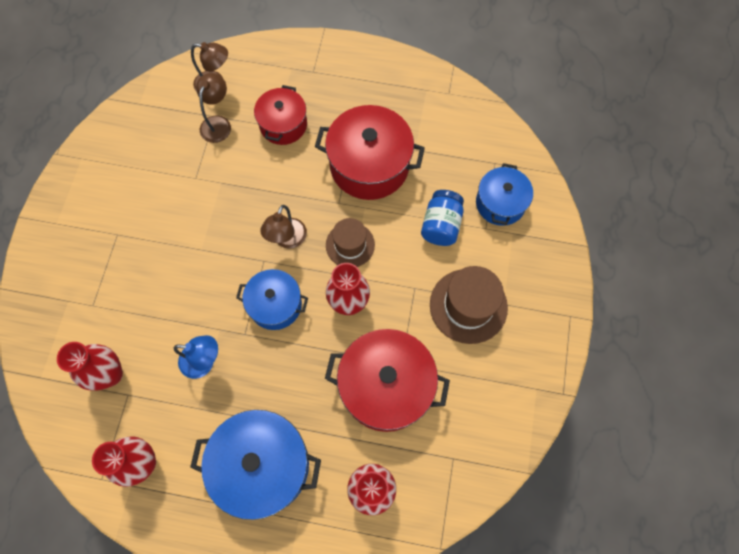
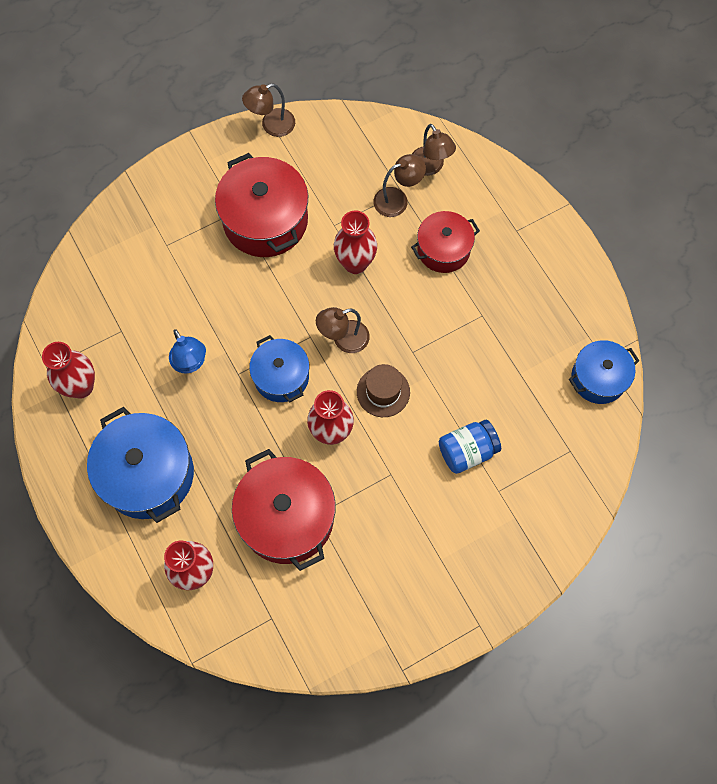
camera: 50 degrees right, 0 degrees up
(76, 158) = (271, 126): none -> brown lamp
(110, 374) = (126, 305): red vase -> red vase (355, 263)
(369, 165) = (469, 348): red pot -> red pot (265, 220)
(468, 306) = (413, 531): brown hat -> none
(500, 203) = (534, 485): blue pot -> blue pot (598, 378)

